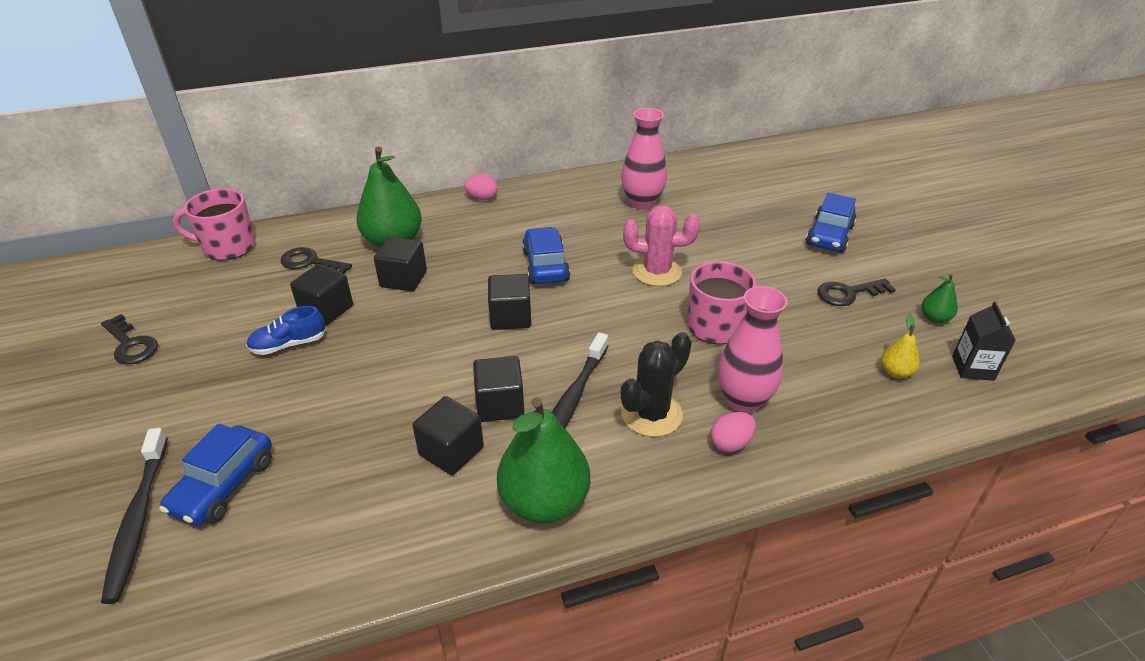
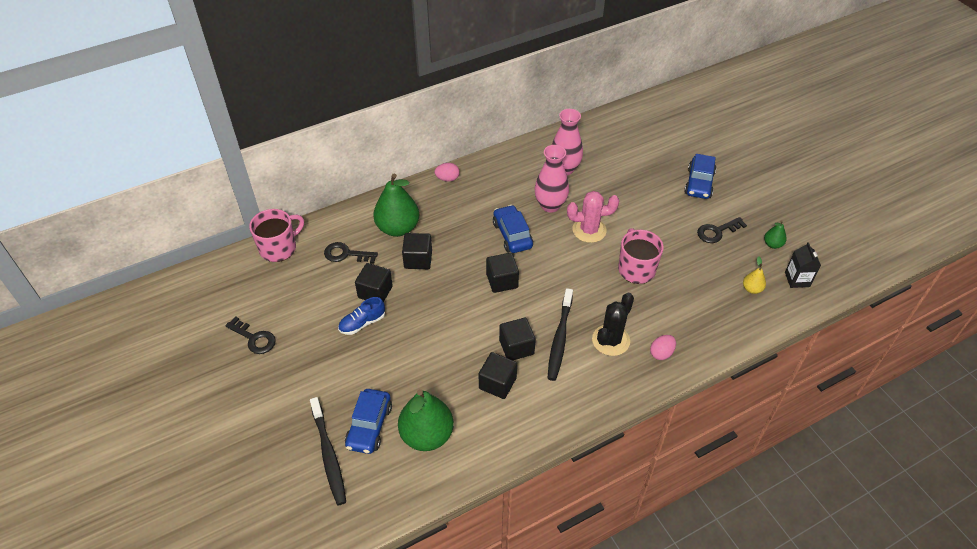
camera: 10 degrees left, 10 degrees up
(228, 247) = (279, 248): pink mug -> pink mug turned 150 degrees clockwise
(544, 502) = (563, 407): green pear -> green pear (427, 435)
(743, 400) = (663, 322): pink vase -> pink vase (550, 205)

